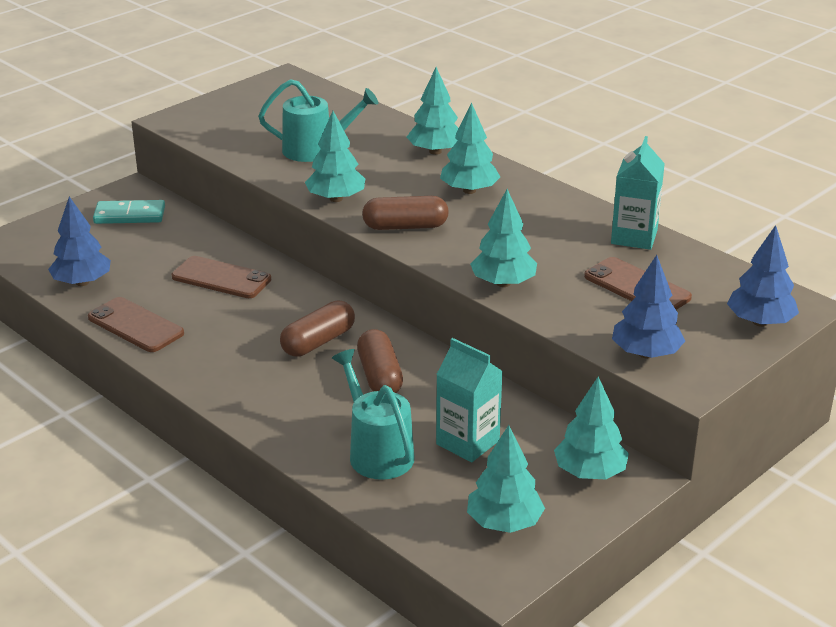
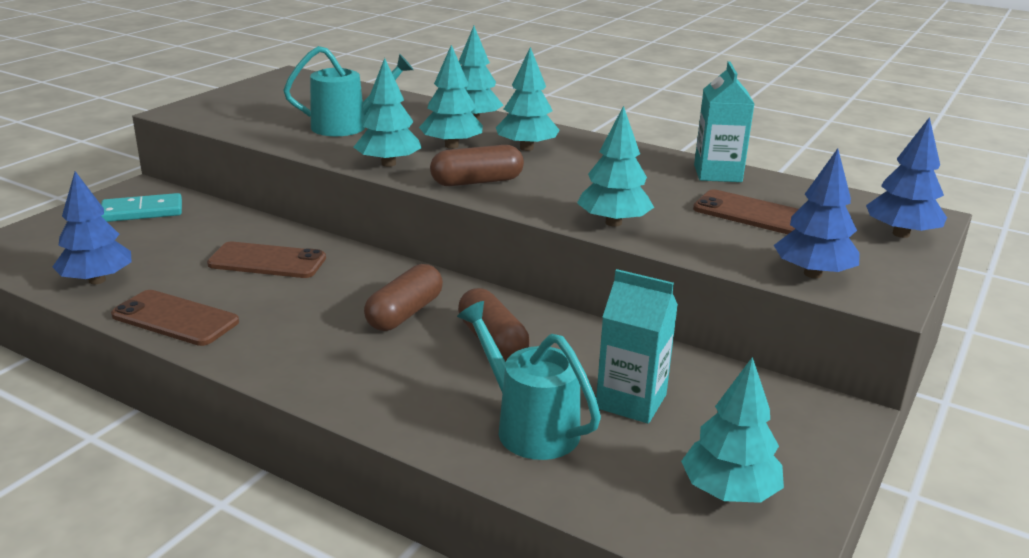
camera: 15 degrees left, 5 degrees down
(590, 472) = (788, 417): turquoise tree -> turquoise tree (451, 146)

